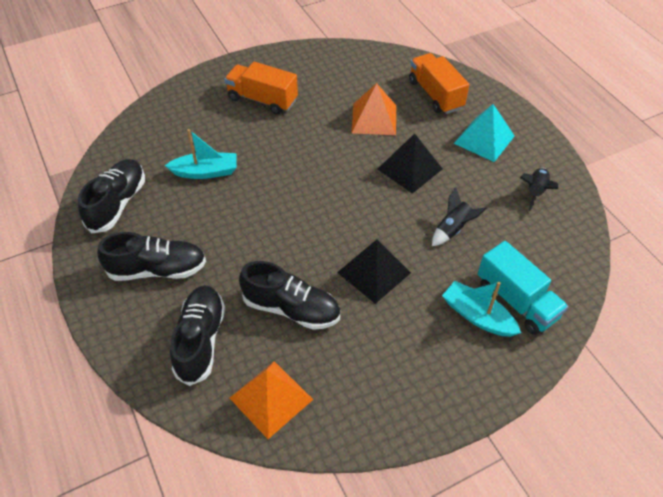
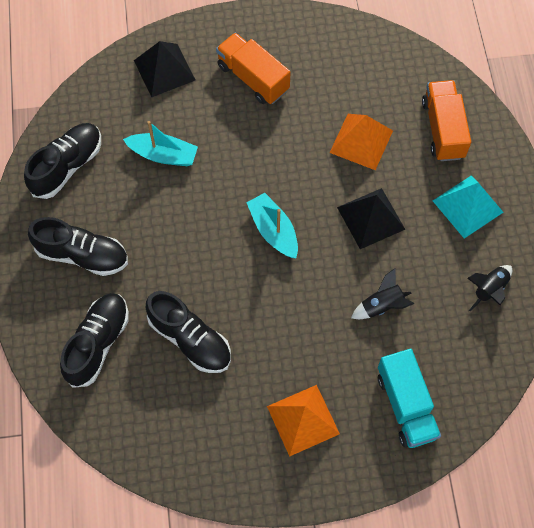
camera: 20 degrees right, 15 degrees up
(271, 398) = (139, 422): orange pyramid -> orange pyramid (303, 420)
(374, 272) = (282, 327): black pyramid -> black pyramid (164, 70)
(477, 316) = (360, 408): turquoise boat -> turquoise boat (273, 230)

